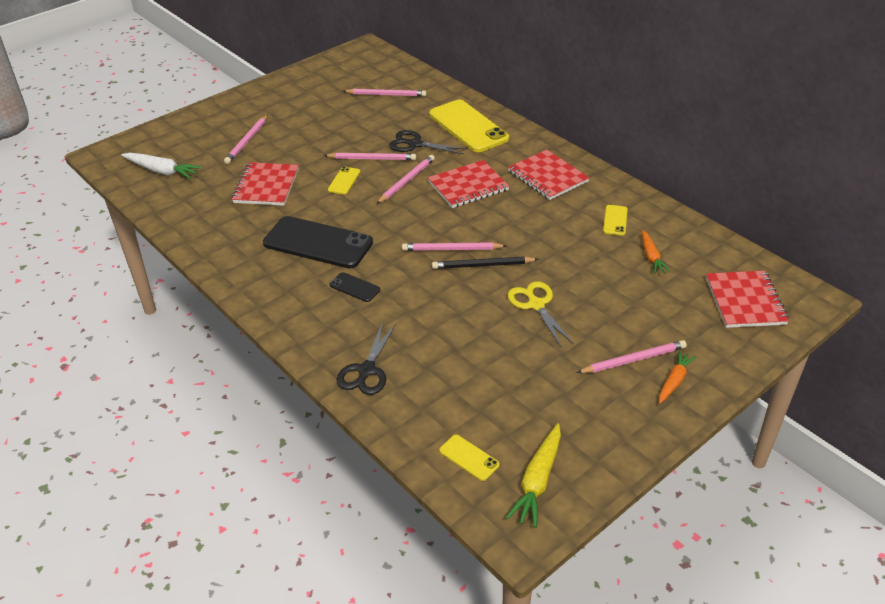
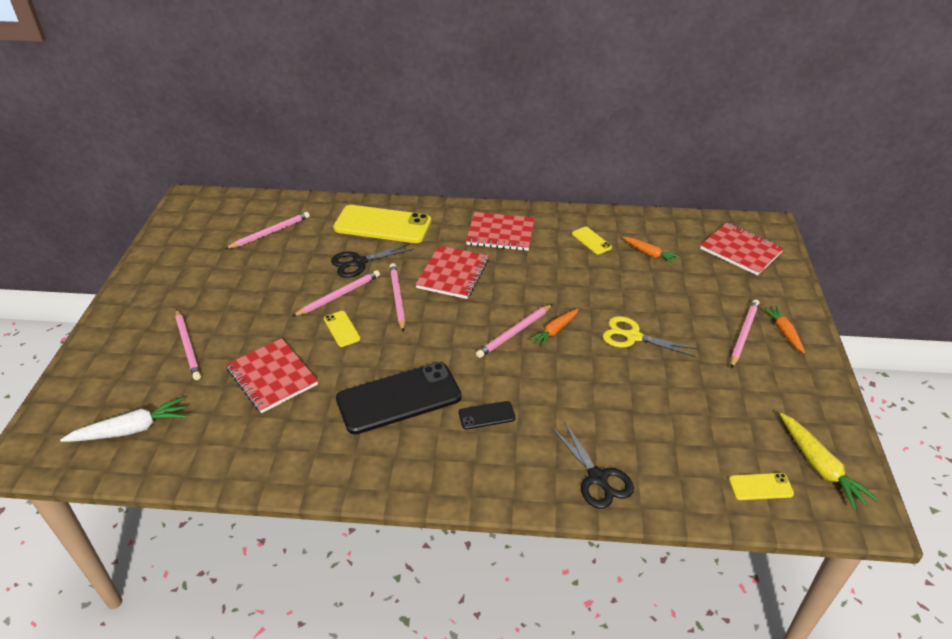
camera: 45 degrees left, 0 degrees up
(483, 265) = (555, 331): black pencil -> orange carrot

